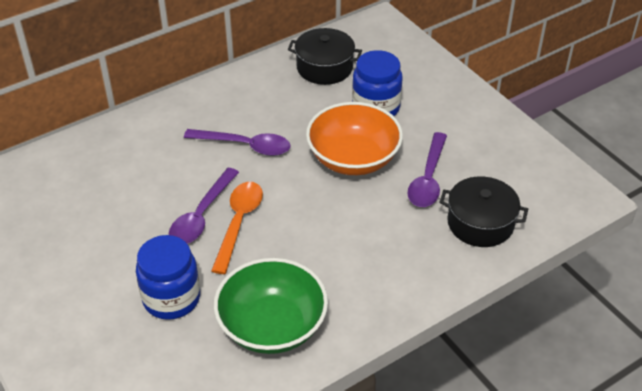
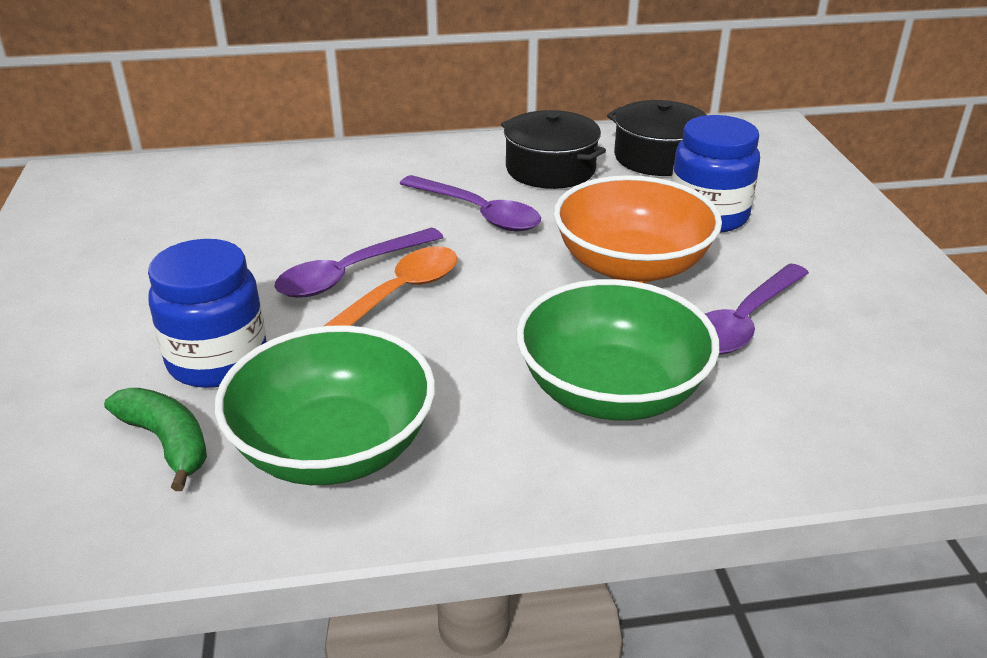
camera: 25 degrees right, 10 degrees down
(185, 354) = (167, 442): none -> green banana
(386, 245) = (611, 391): none -> green bowl
(480, 223) = (808, 409): black pot -> black pot (550, 169)

